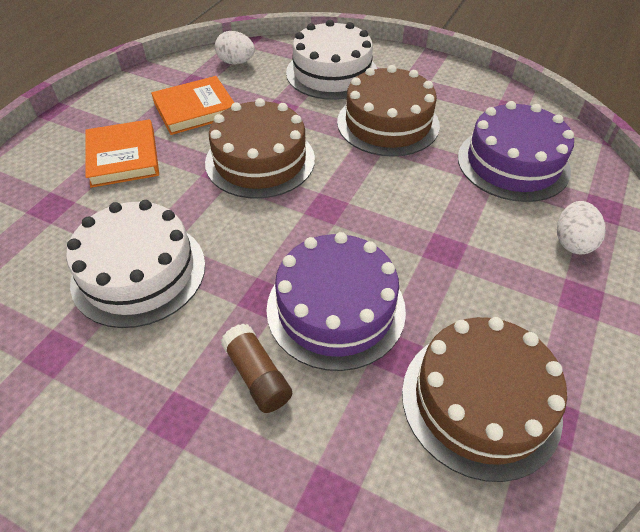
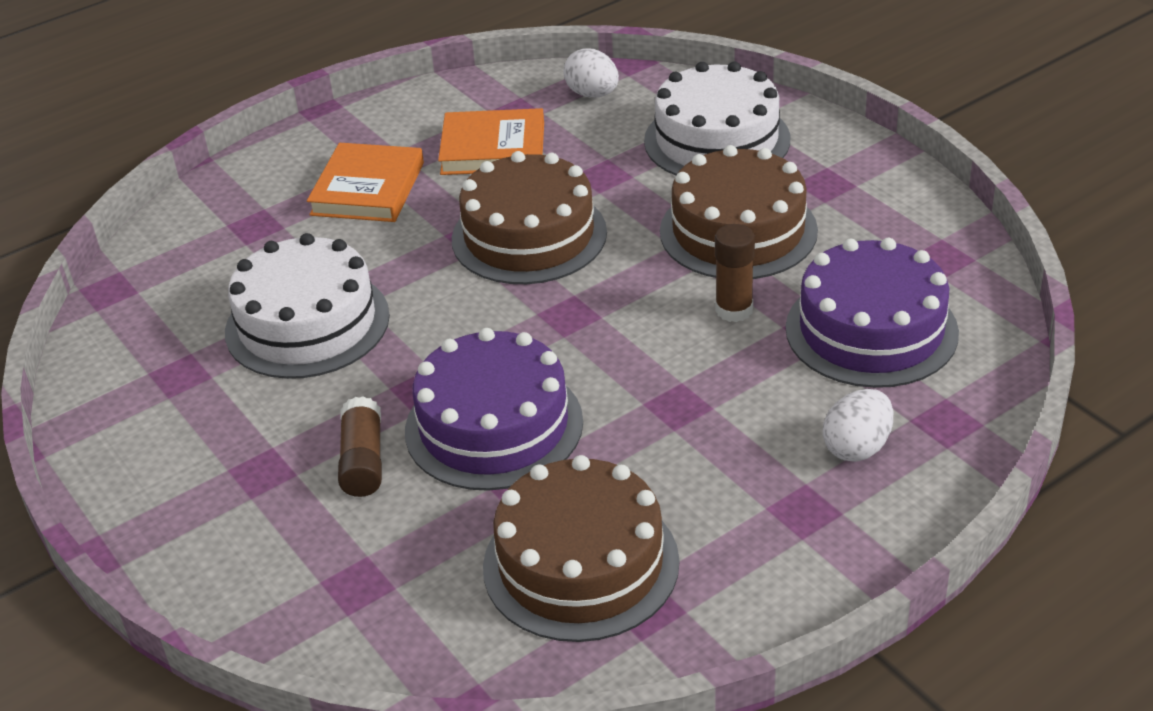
camera: 30 degrees right, 10 degrees down
(426, 173) = (734, 310): none -> brown glue stick

